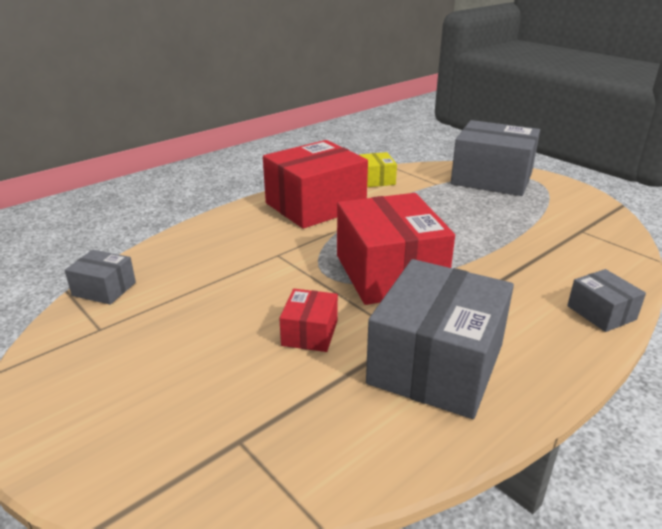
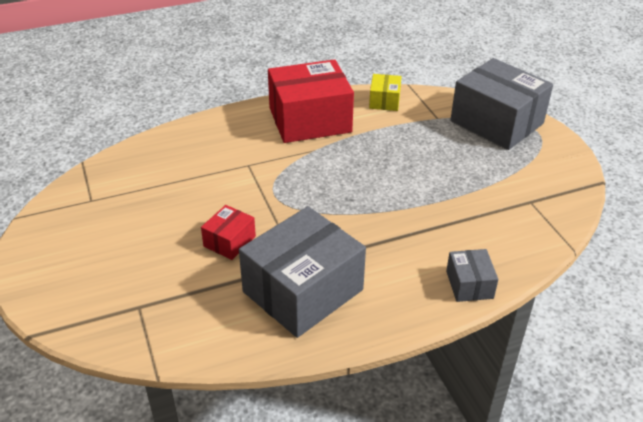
camera: 20 degrees right, 10 degrees up
(104, 289) = (107, 167): grey box -> none
(389, 273) = (325, 204): red box -> none

